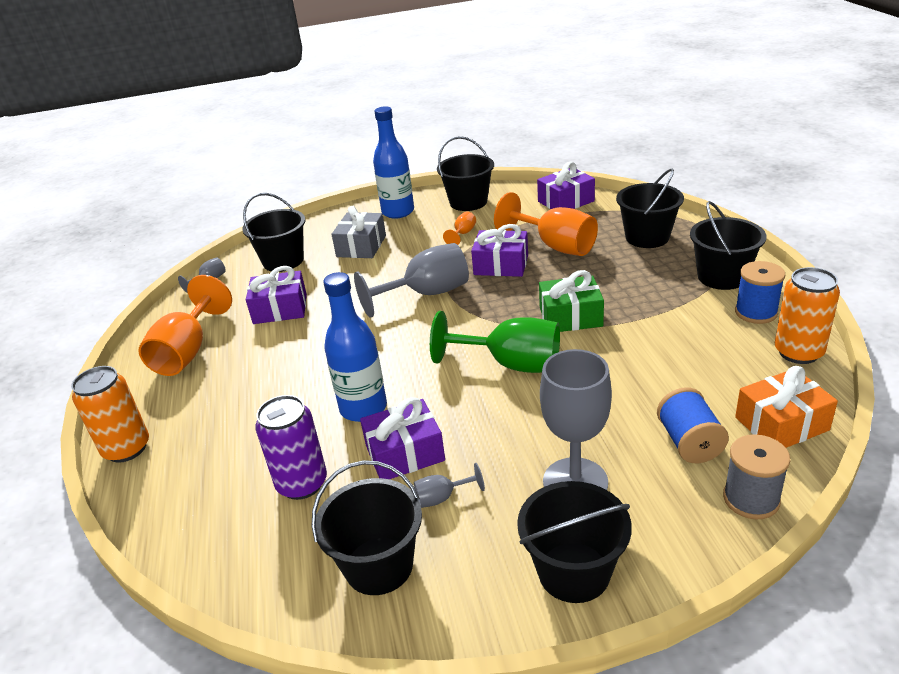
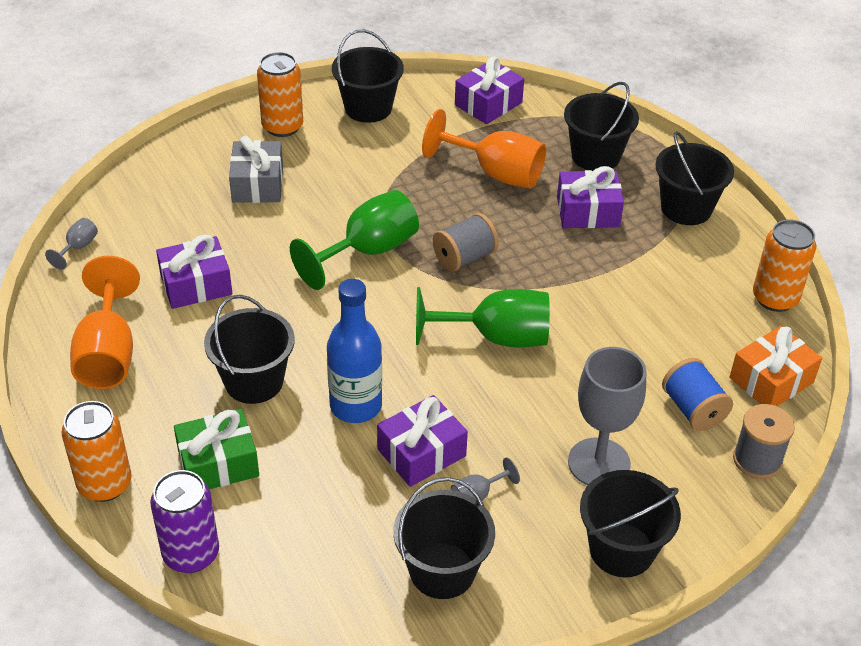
camera: 20 degrees left, 10 degrees up
(283, 261) = (164, 212): black bucket -> black bucket (254, 381)
(302, 483) = (327, 499): purple can -> purple can (191, 554)
(398, 212) = (282, 127): blue bottle -> orange can
(426, 294) = (368, 251): grey goblet -> green goblet
(463, 234) = (379, 159): orange goblet -> none
(501, 265) = (441, 204): purple gift -> purple gift (588, 212)
(506, 303) = (464, 257): none -> grey spool
(570, 317) = (541, 271): green gift -> green gift (218, 463)
(756, 312) = (727, 252): blue spool -> none

